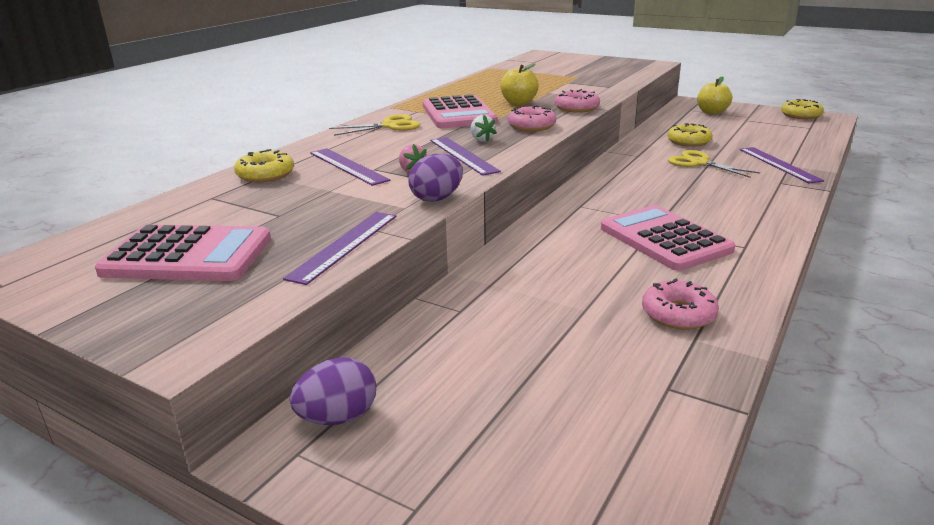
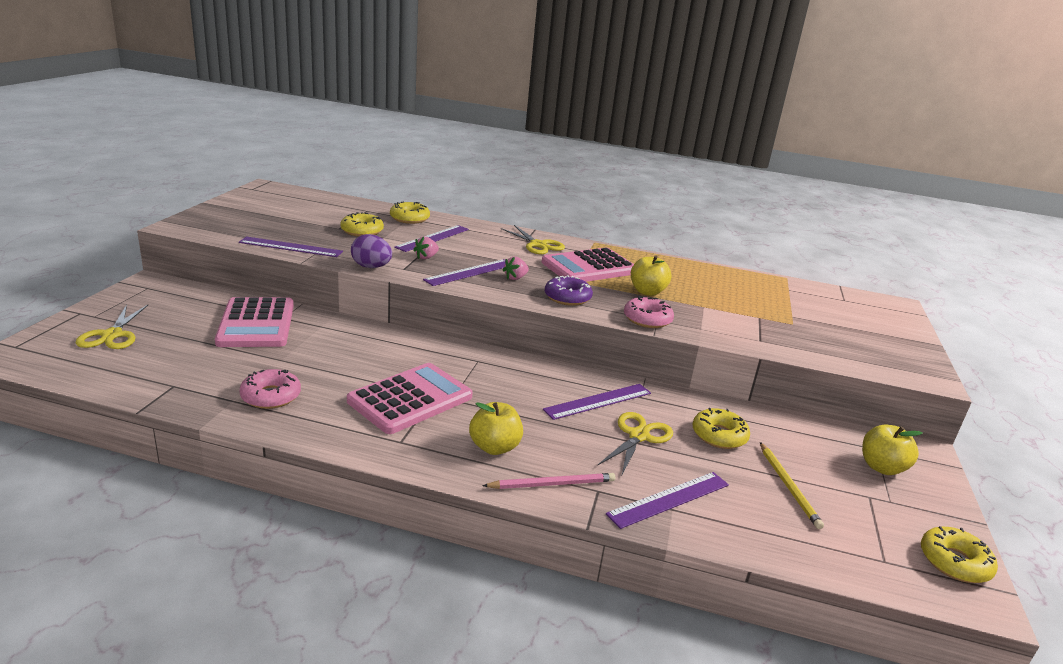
camera: 70 degrees right, 0 degrees up
(188, 255) = (280, 215): pink calculator -> pink calculator (256, 324)
(300, 201) = (362, 231): none -> yellow donut
(338, 417) = (173, 293): purple egg -> none
(481, 139) = (515, 278): white strawberry -> pink strawberry
(503, 471) = (112, 335): none -> yellow scissors
(531, 126) = (567, 297): pink donut -> purple donut
(648, 169) = (598, 401): none -> purple ruler
(737, 210) = (494, 447): none -> yellow apple
(745, 134) = (788, 486): none -> yellow pencil
(780, 195) = (552, 484): none -> pink pencil

